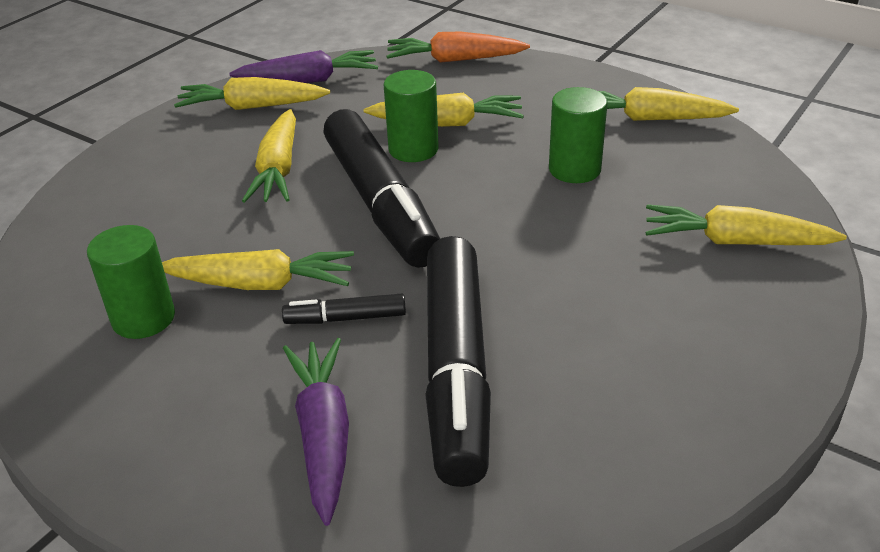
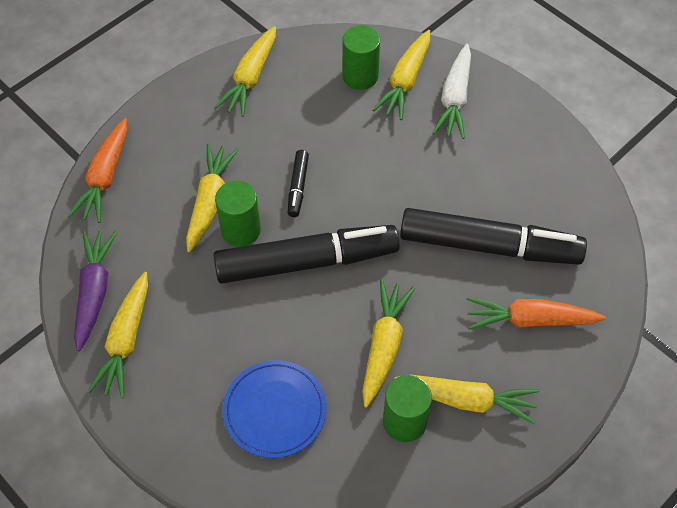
camera: 80 degrees left, 20 degrees up
(165, 212) = (275, 410): none -> blue plate
(278, 169) = (238, 326): yellow carrot -> yellow carrot (467, 400)
(323, 435) = (530, 320): purple carrot -> orange carrot
(345, 318) = (431, 298): black marker -> black marker (298, 187)
(574, 169) = (301, 138): green cylinder -> green cylinder (360, 76)
(735, 296) = (454, 99): none -> white carrot

